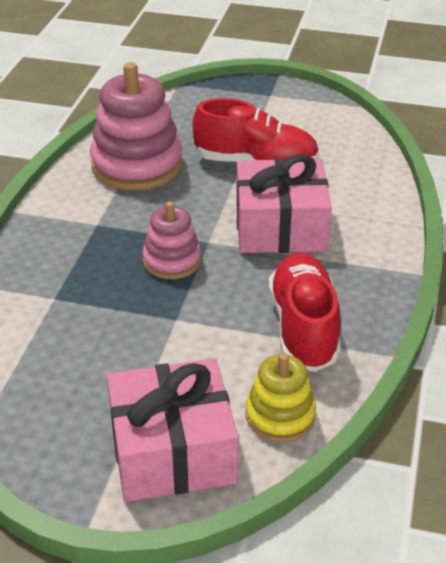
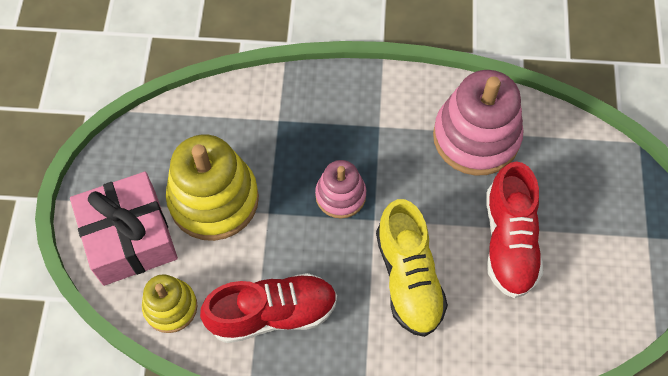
camera: 80 degrees right, 25 degrees up
(142, 364) = (214, 199): none -> yellow stacking toy
(280, 227) = (408, 278): pink gift -> yellow shoe

